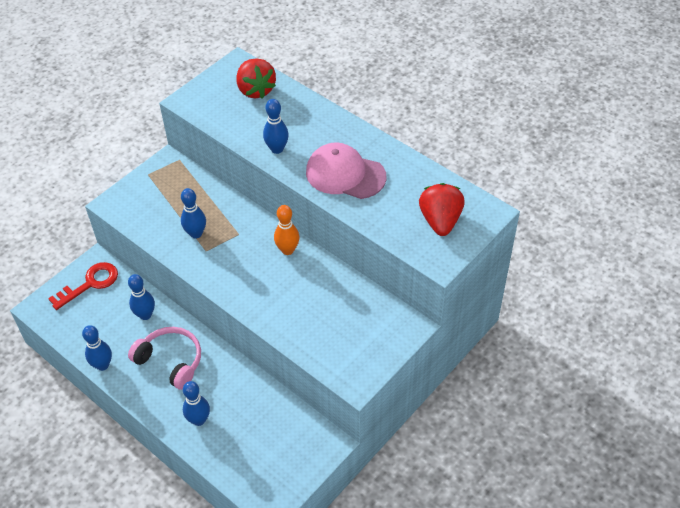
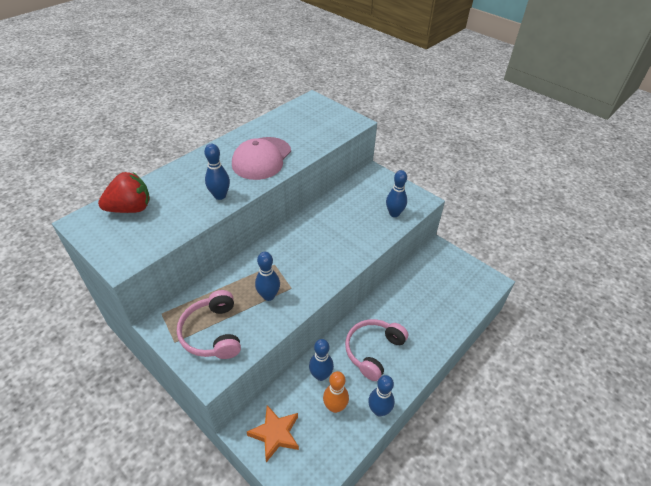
camera: 90 degrees left, 5 degrees down
(90, 284) = (275, 434): red key -> orange star
(155, 198) = (212, 333): none -> pink headphones
(199, 420) = (430, 327): blue bowling pin -> blue bowling pin (394, 213)
(287, 250) = (298, 232): orange bowling pin -> orange bowling pin (335, 406)
(440, 221) = (318, 119): red strawberry -> none

